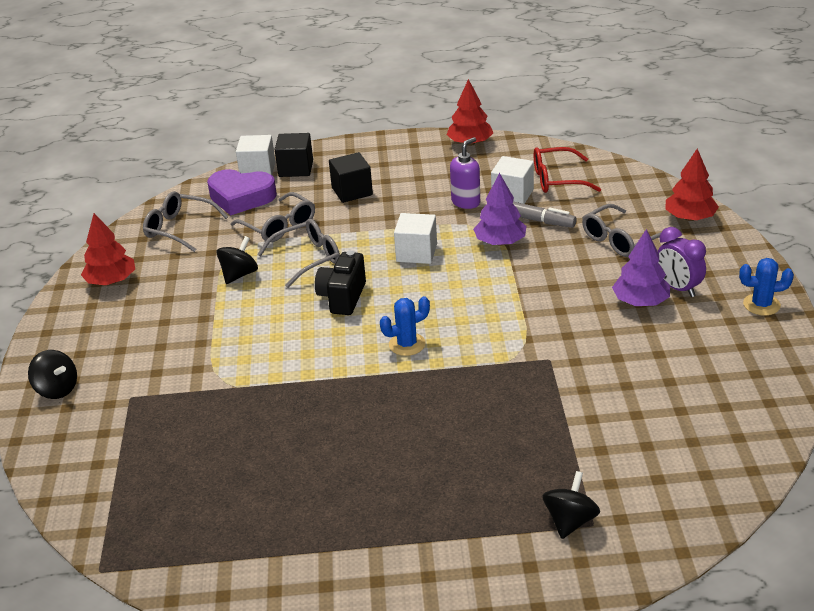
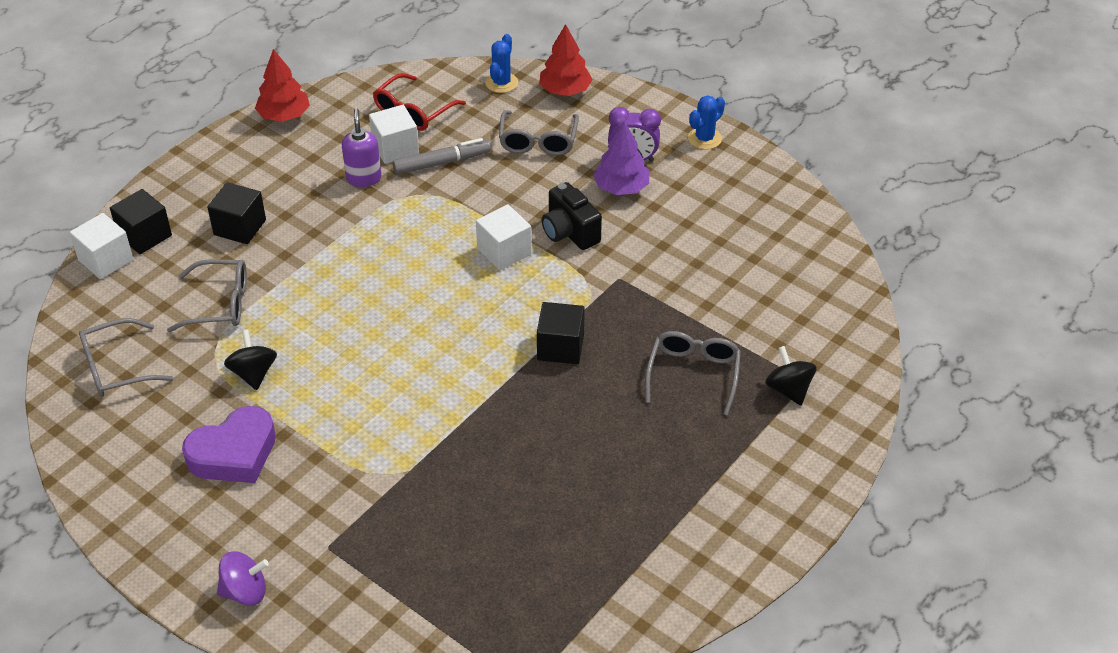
camera: 50 degrees left, 10 degrees up
(57, 389) = (245, 592): black spinning top -> purple spinning top
(111, 281) = (129, 463): red tree -> none
(241, 197) = (133, 298): purple heart -> purple heart (234, 453)
(308, 258) = (297, 317): grey glasses -> grey glasses (693, 374)
(342, 297) = (383, 333): black camera -> black camera (569, 232)
(407, 344) = (496, 338): blue cactus -> blue cactus (501, 83)
(416, 253) = (388, 252): white cube -> white cube (504, 251)
(441, 377) = (560, 347): none -> black cube
(500, 242) = (445, 200): purple tree -> none

